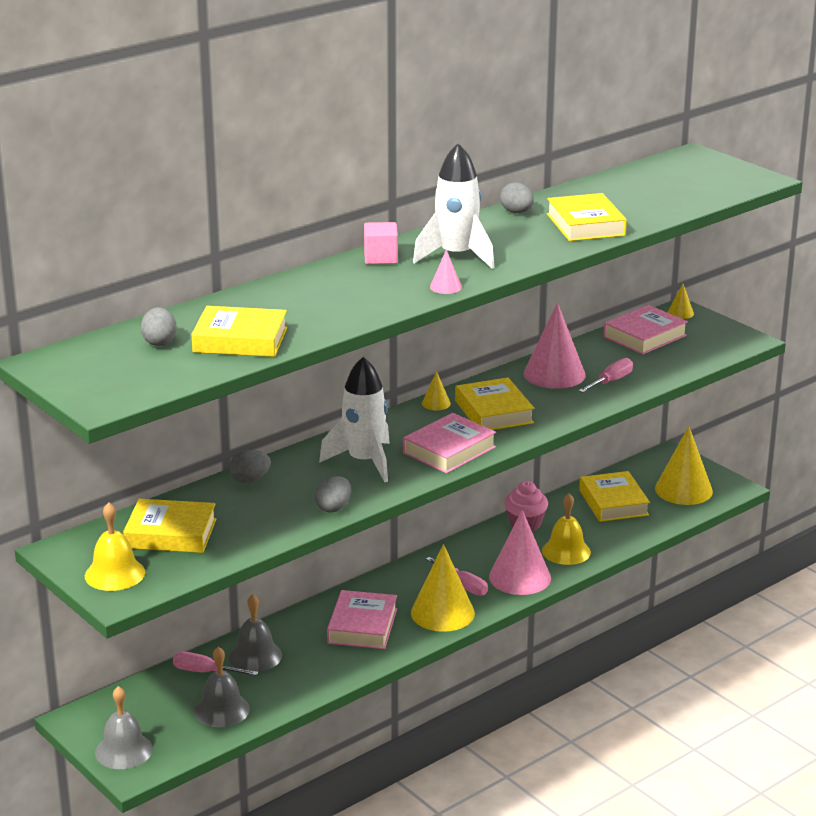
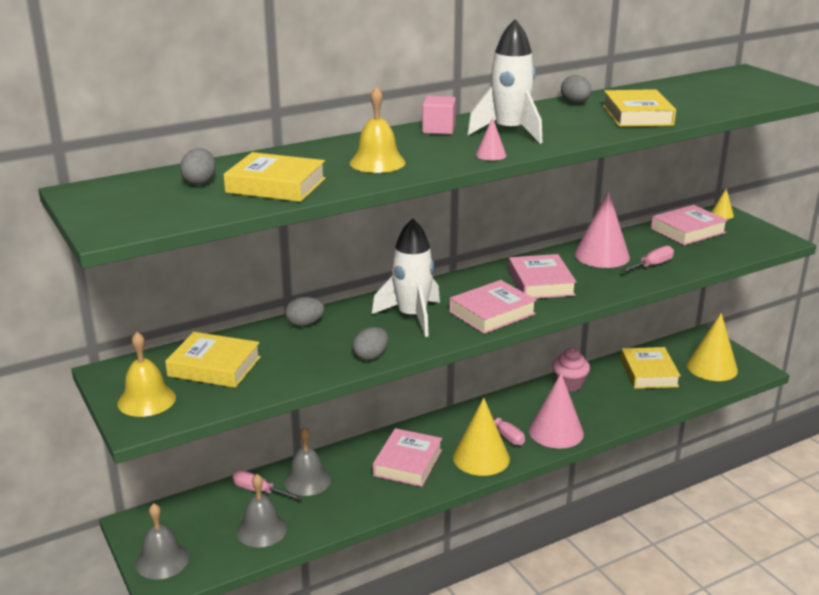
camera: 10 degrees right, 0 degrees up
(436, 403) = (491, 272): yellow cone -> none
(494, 412) = (541, 283): yellow book -> pink book
(566, 551) = (601, 412): yellow bell -> yellow bell (377, 162)

